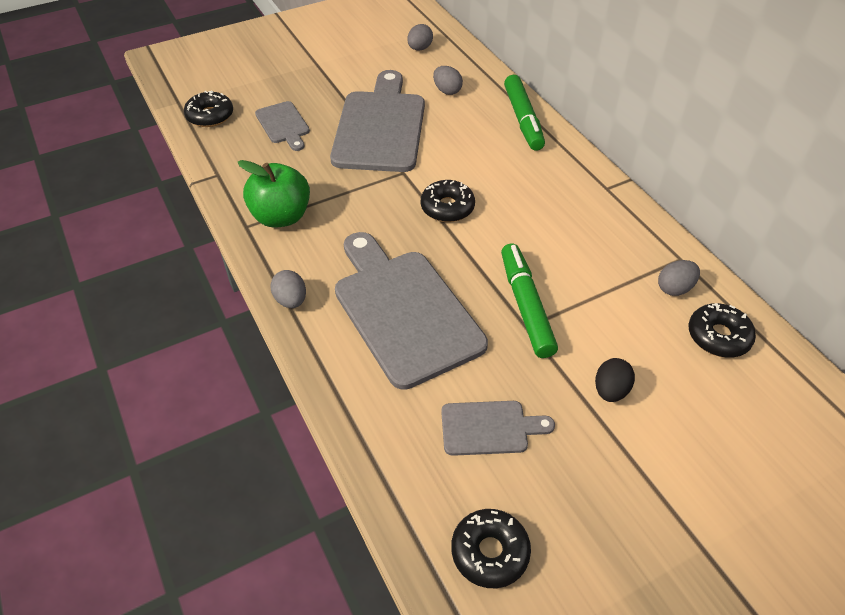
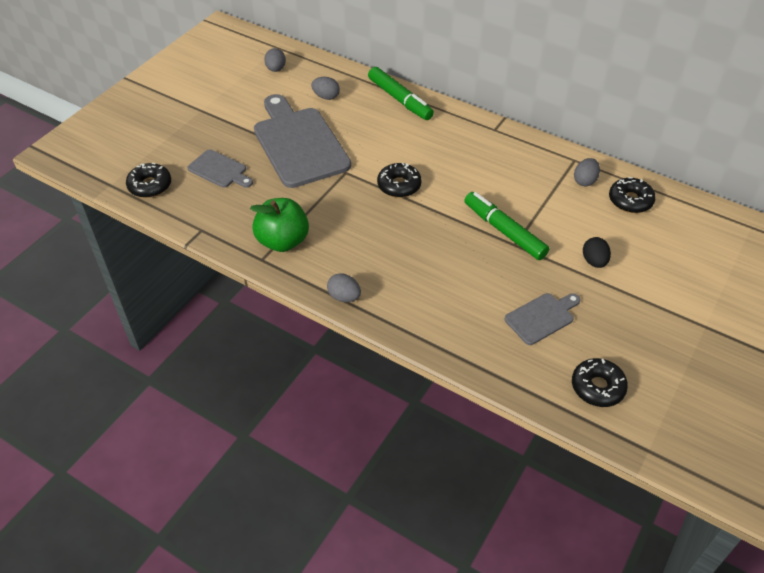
camera: 30 degrees left, 0 degrees up
(404, 310) = (428, 269): grey cutting board -> none

